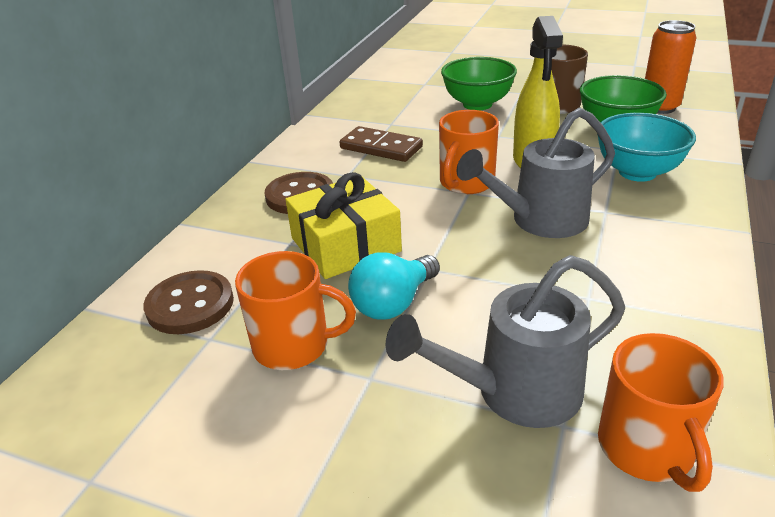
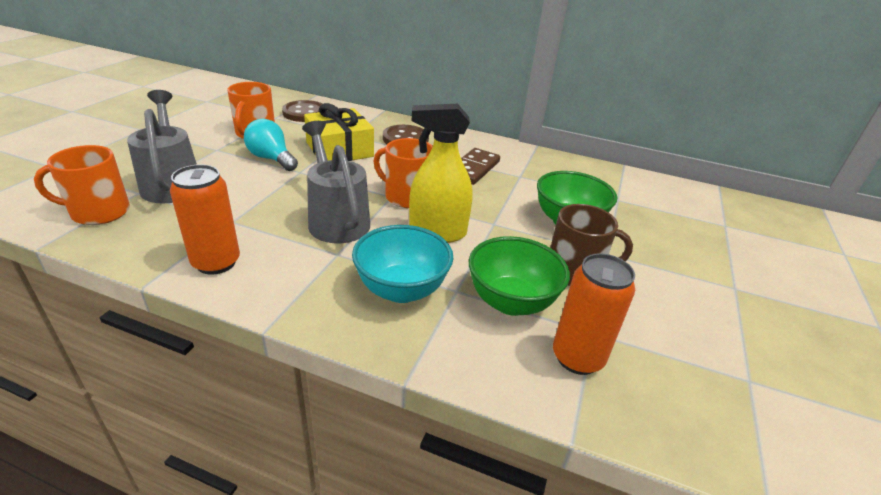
camera: 85 degrees right, 0 degrees up
(679, 286) = (216, 263): none -> orange can

